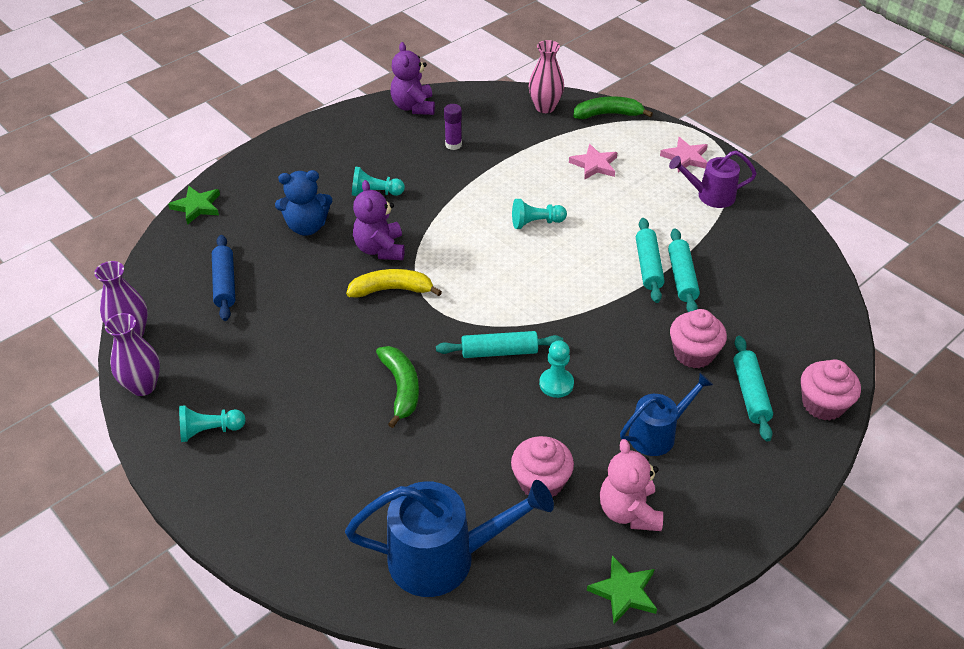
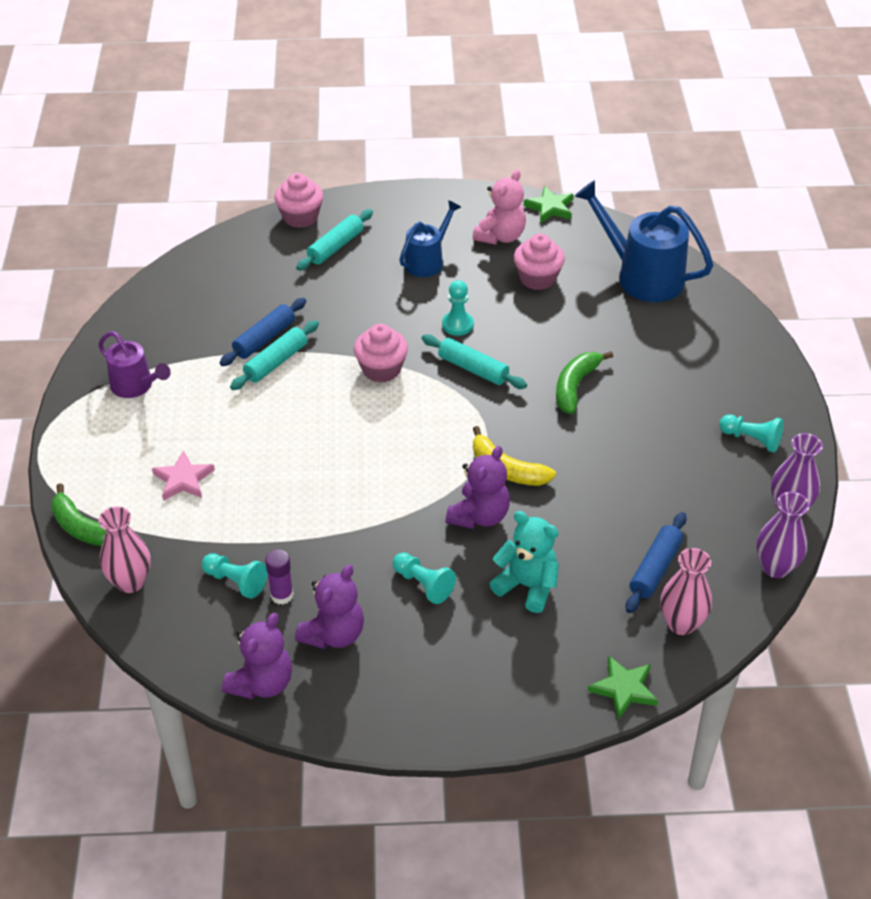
camera: 140 degrees left, 0 degrees up
(182, 260) = (681, 623): none -> pink vase
(307, 226) = (527, 586): blue teddy bear -> turquoise teddy bear
(400, 144) = (333, 634): none -> purple teddy bear
(536, 223) = (313, 455): turquoise pawn -> turquoise pawn (235, 581)
(658, 433) = (427, 261): blue watering can -> blue watering can turned 120 degrees clockwise
(682, 277) = (264, 339): turquoise rolling pin -> blue rolling pin
(685, 157) = (95, 434): pink star -> none
(693, 353) = (336, 288): pink cupcake -> pink cupcake (381, 369)

